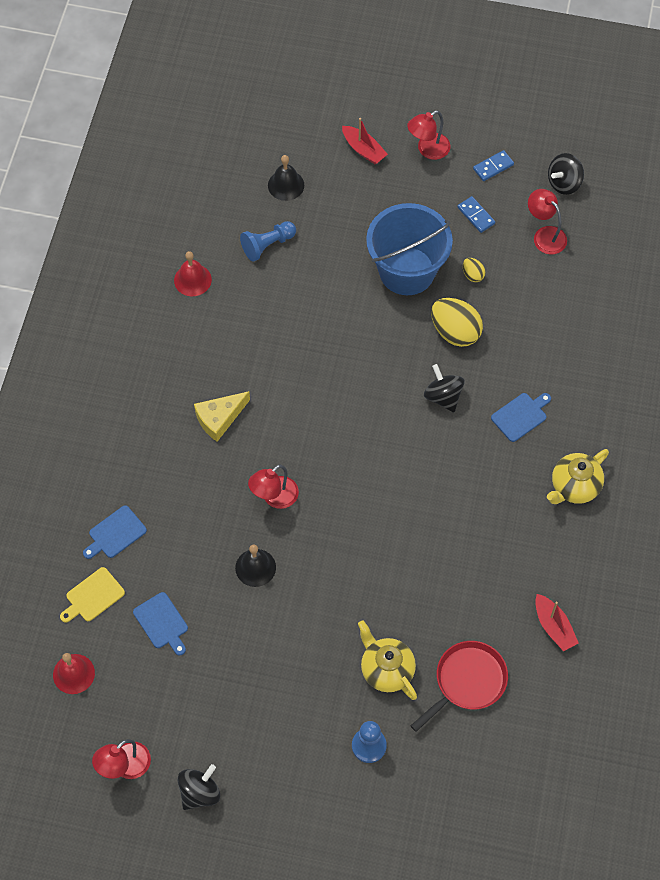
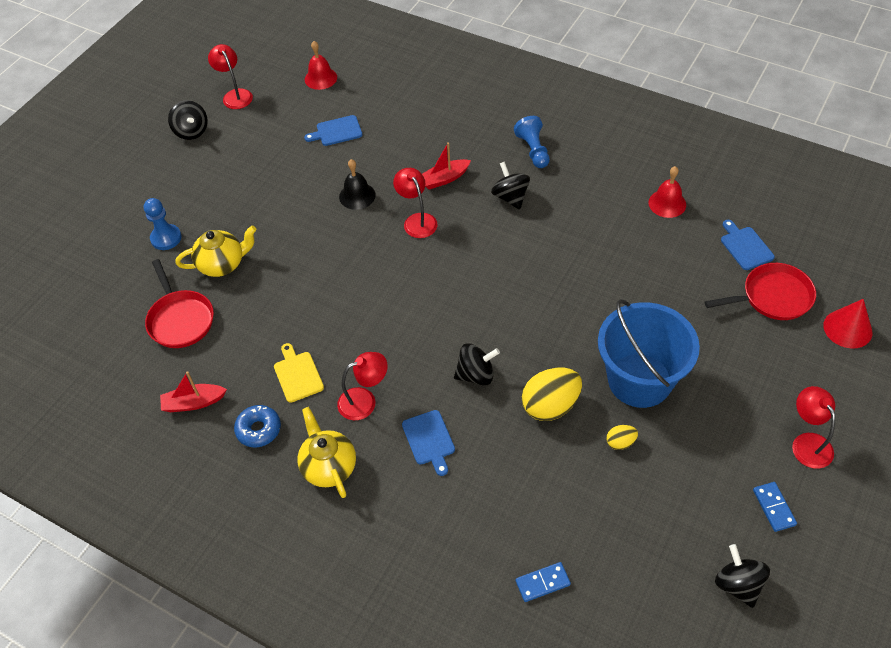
camera: 110 degrees right, 10 degrees down
(93, 596) = (378, 96): yellow cutting board -> yellow cutting board (297, 375)
(115, 533) = (426, 116): blue cutting board -> blue cutting board (745, 246)
(219, 418) = (510, 197): yellow cheese -> black spinning top
(267, 245) = (697, 267): blue pawn -> blue pawn (533, 150)
(286, 185) = (772, 297): black bell -> red pan
(304, 130) = (847, 328): none -> red cone
(363, 150) = (814, 378): red boat -> red boat (444, 179)
(476, 215) = (703, 468): blue domino -> blue domino (542, 583)
(545, 235) = (661, 536): red lamp -> red lamp (364, 401)
(560, 558) = (258, 429): none -> blue donut

